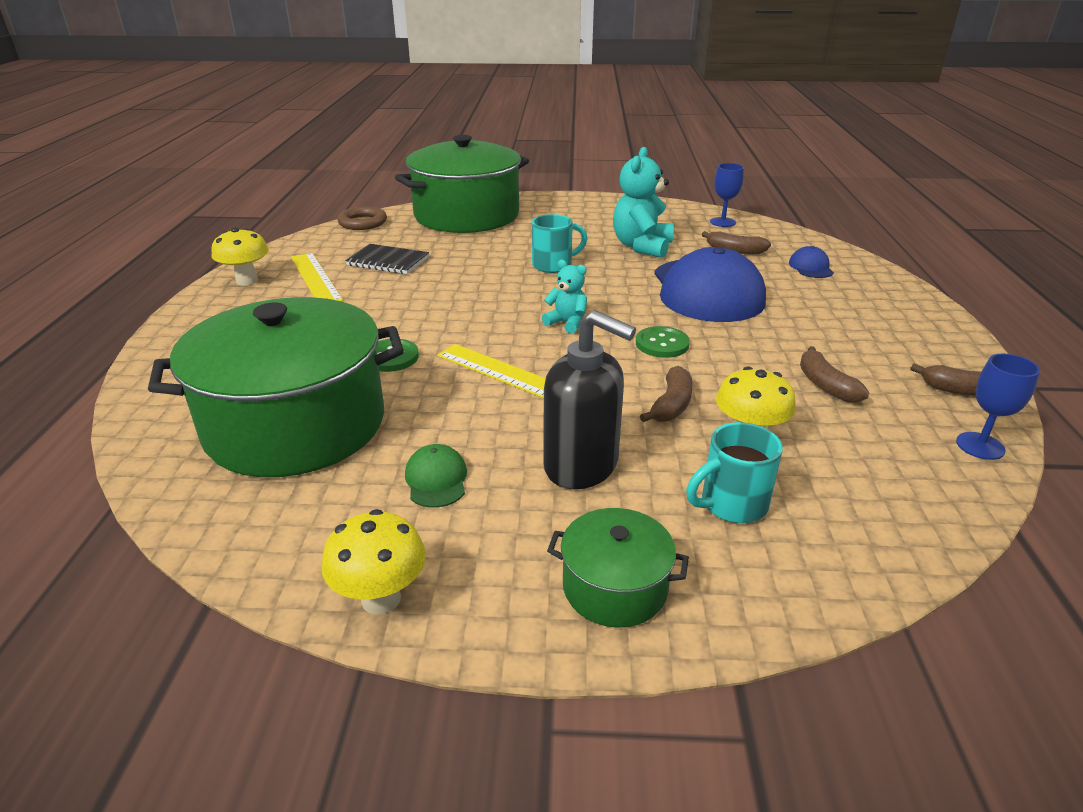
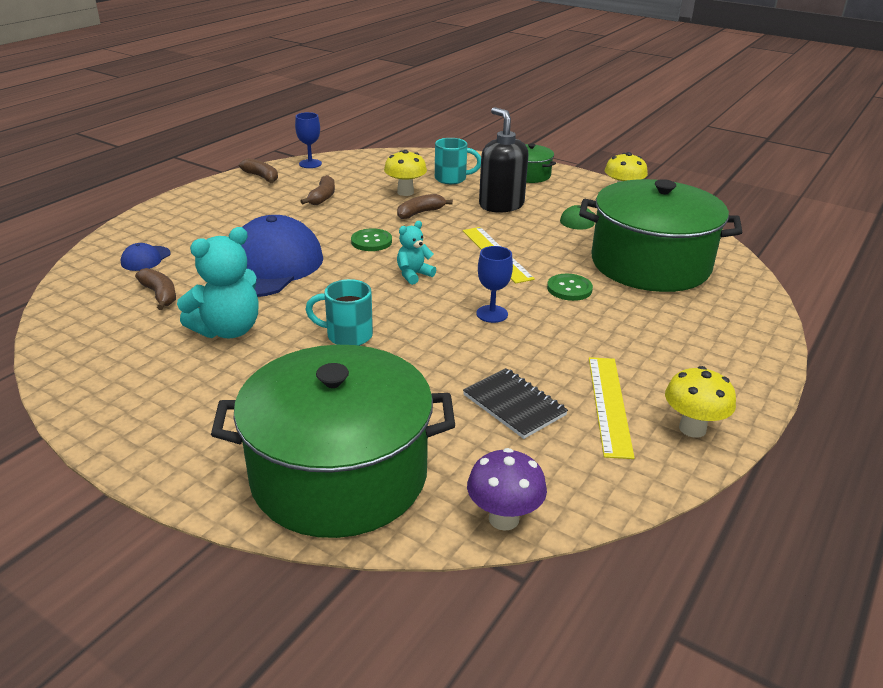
camera: 150 degrees left, 0 degrees up
(363, 223) = (503, 518): brown ring -> purple mushroom
(567, 323) = (413, 275): turquoise teddy bear -> turquoise teddy bear turned 75 degrees clockwise
(722, 222) = (81, 335): blue goblet -> blue goblet (492, 314)

